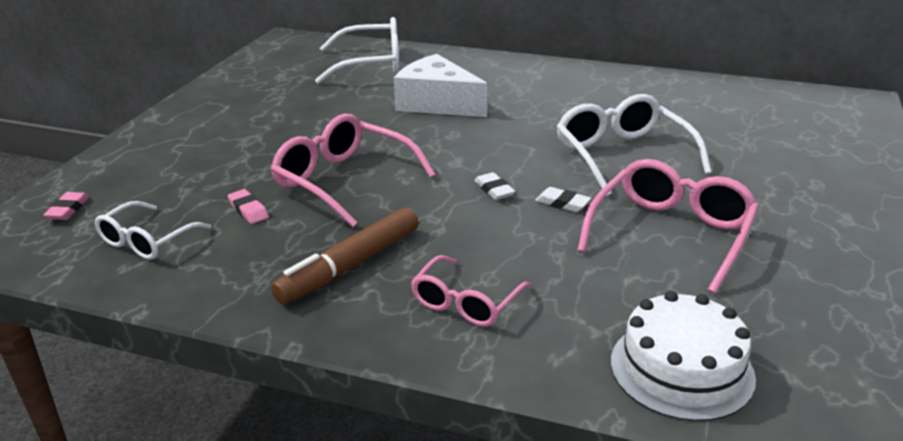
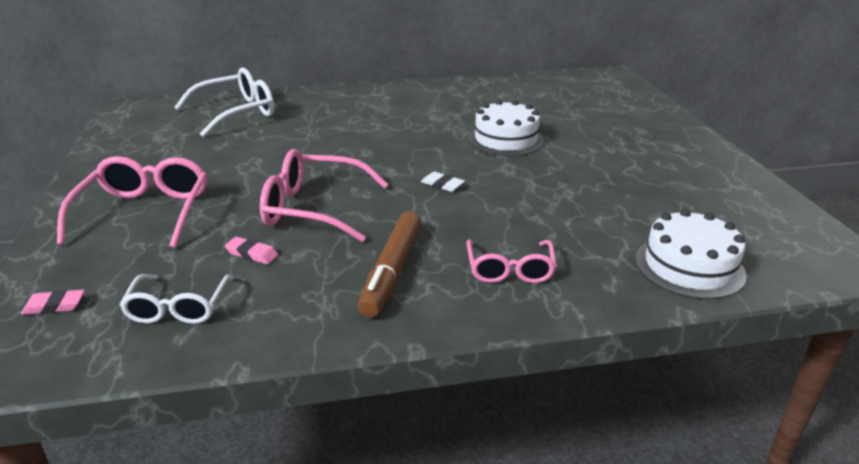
camera: 30 degrees left, 0 degrees up
(68, 209) = (55, 306): pink eraser -> pink eraser turned 75 degrees counterclockwise
(437, 103) = (328, 132): white cheese -> none
(562, 203) = (501, 182): white eraser -> none
(622, 155) = (506, 139): white glasses -> white cake
(671, 234) = (592, 183): pink glasses -> pink glasses (145, 212)

